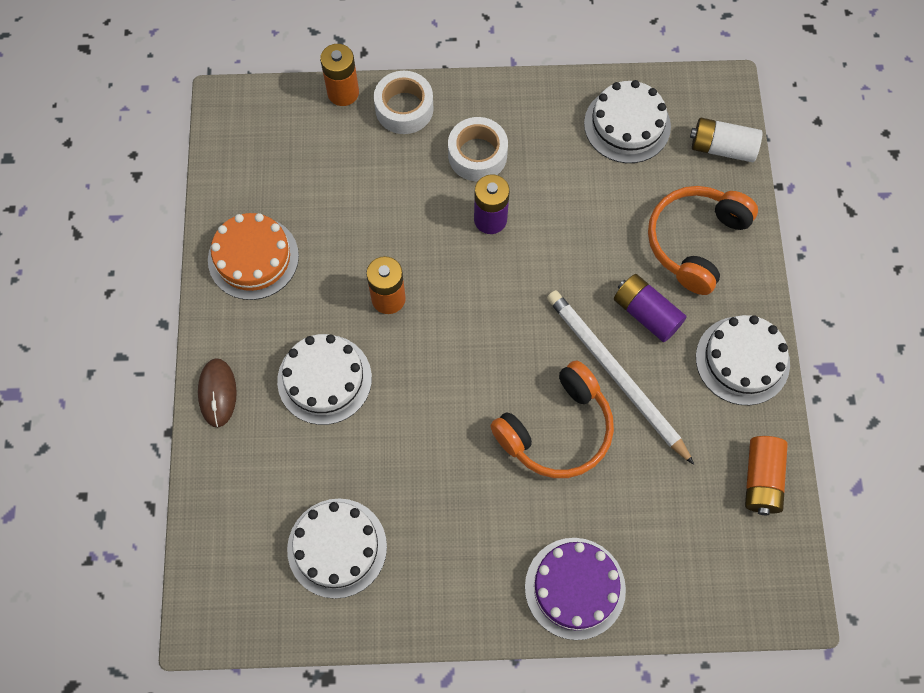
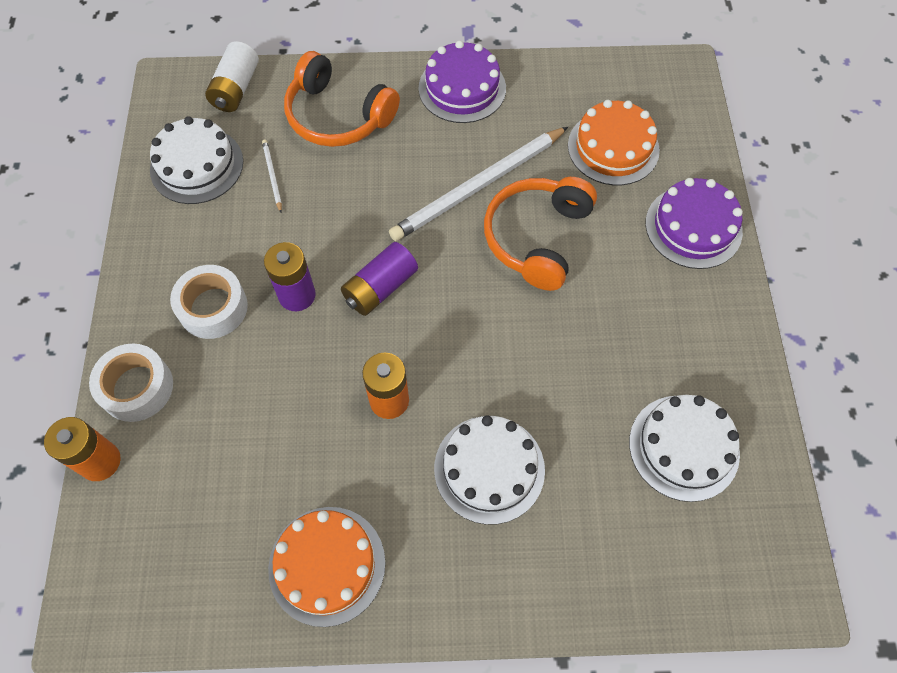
camera: 90 degrees left, 5 degrees down
(217, 393) = (510, 599): brown mouse -> none
(556, 429) = (537, 238): orange headphones -> orange headphones turned 120 degrees counterclockwise
(618, 189) = (272, 176): none -> white pencil
(646, 313) = (413, 159): purple battery -> purple battery (380, 288)
(673, 513) = (613, 147): none -> orange cake
(742, 360) = (462, 88): white cake -> purple cake
(761, 479) = (575, 82): orange battery -> none

